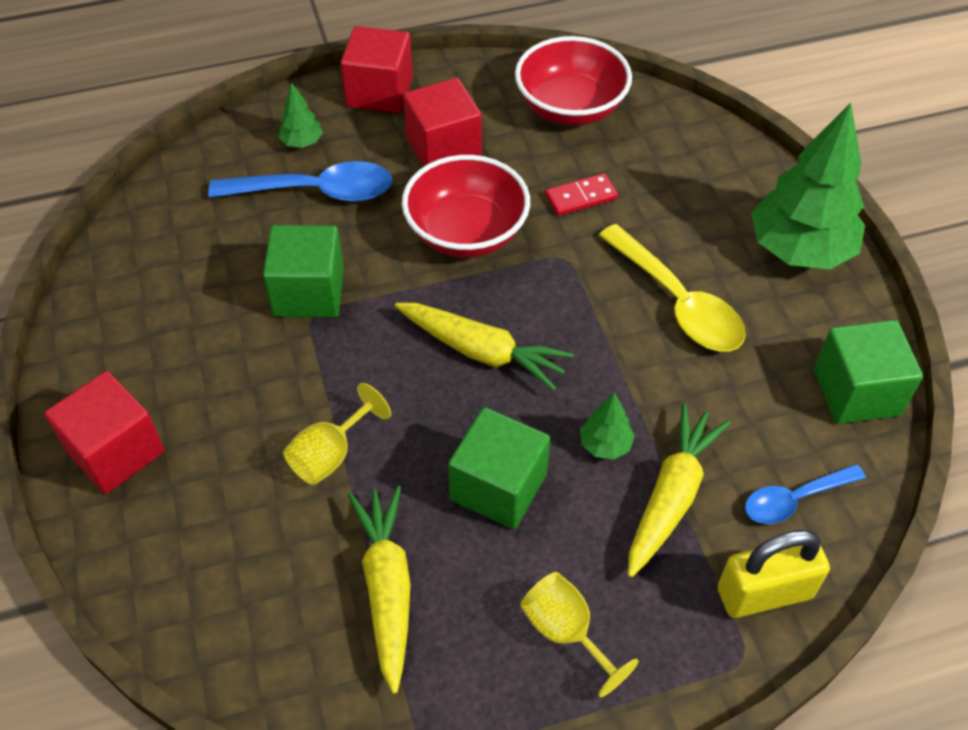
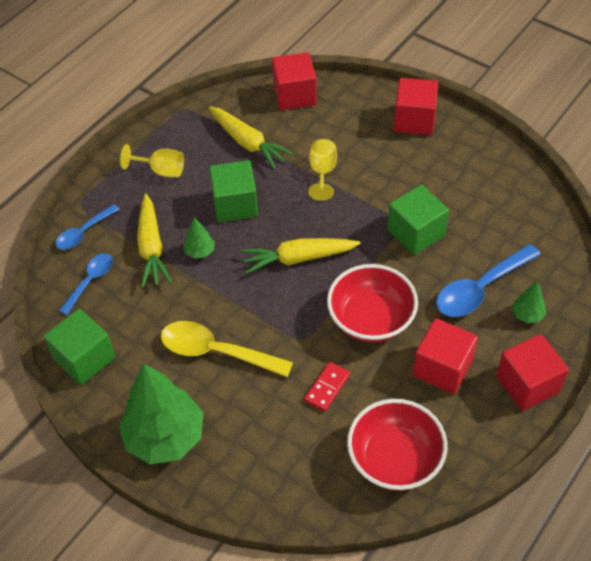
camera: 145 degrees right, 0 degrees up
(225, 636) = (294, 95): none -> red cube
(764, 593) = (83, 232): yellow padlock -> blue spoon

